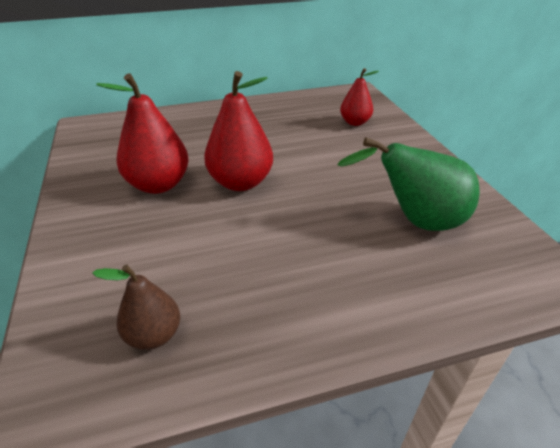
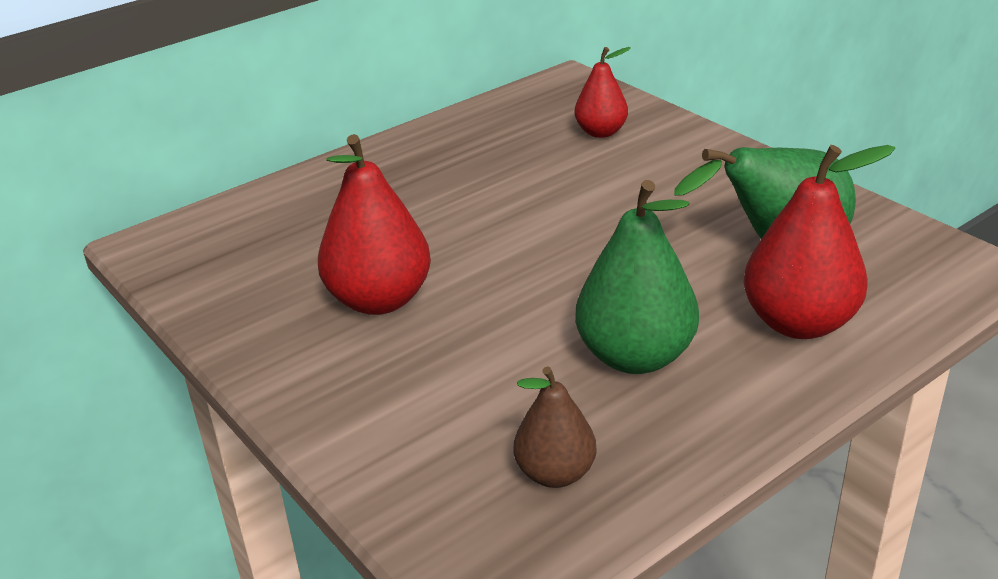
camera: 20 degrees left, 5 degrees down
(240, 182) = (502, 263): red pear -> red pear (799, 323)
(269, 267) = (635, 356): none -> green pear

